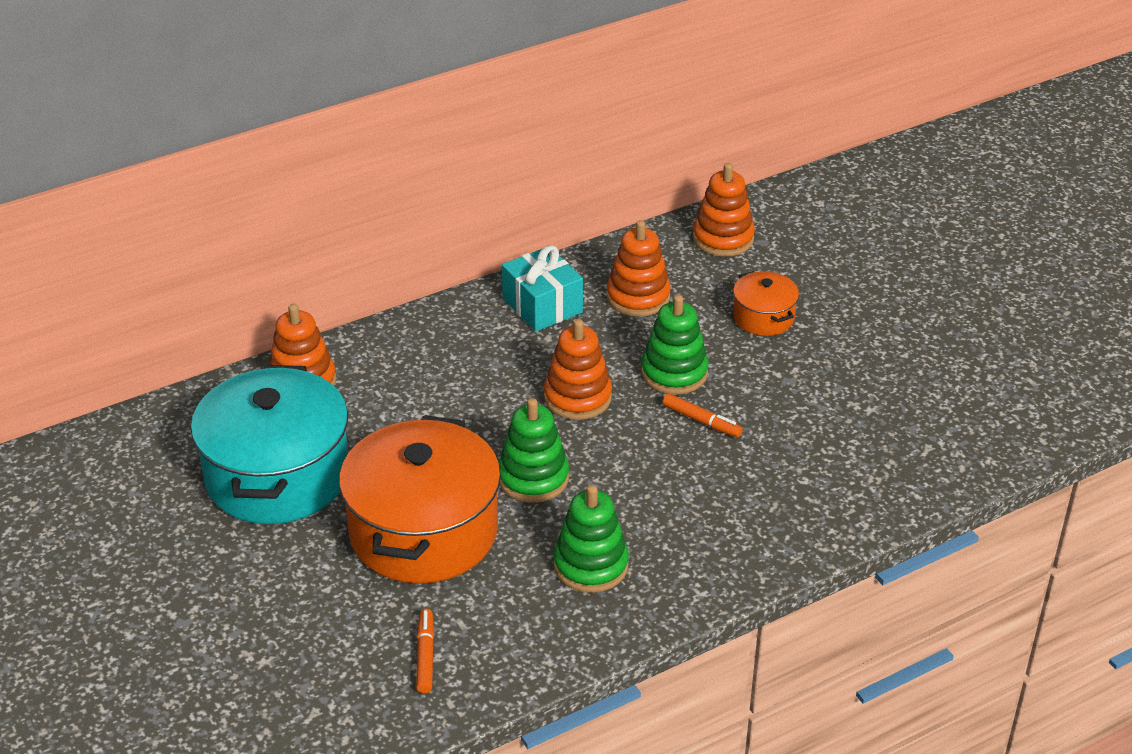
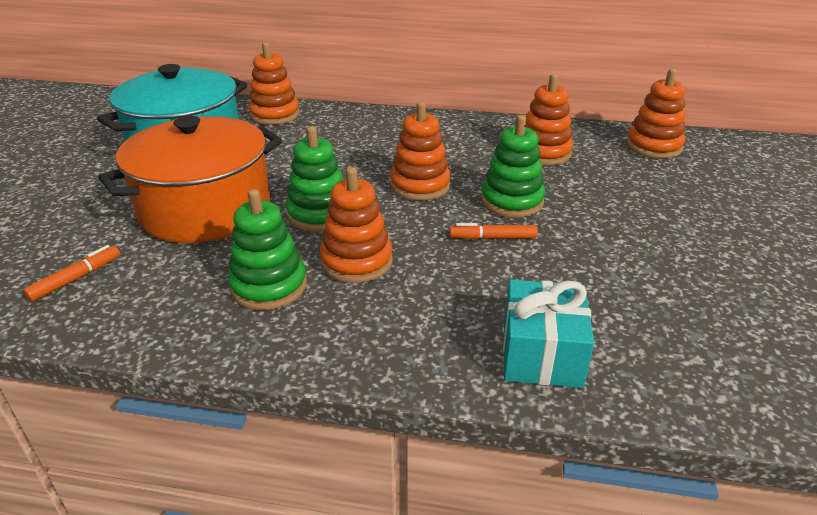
camera: 40 degrees right, 5 degrees down
(542, 305) = (469, 134): turquoise gift -> turquoise gift (541, 353)
(627, 504) = (356, 261): none -> orange stacking toy
(701, 421) = (492, 238): orange marker -> orange marker turned 105 degrees clockwise
(763, 317) = (632, 198): orange pot -> none

